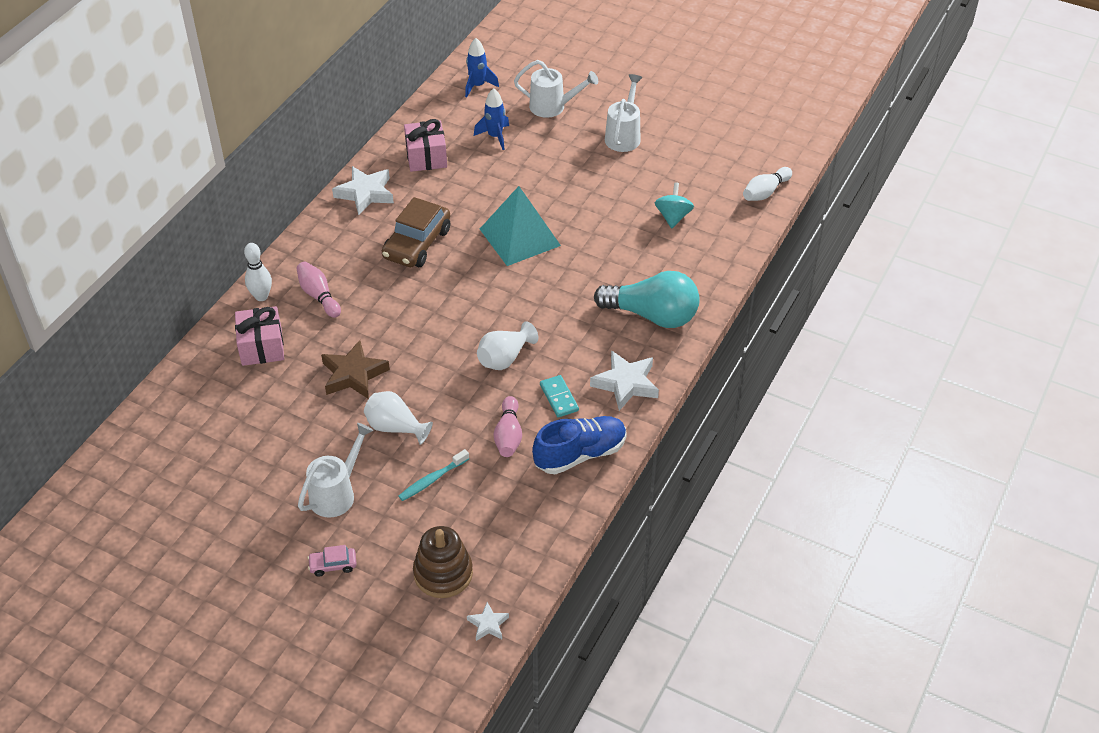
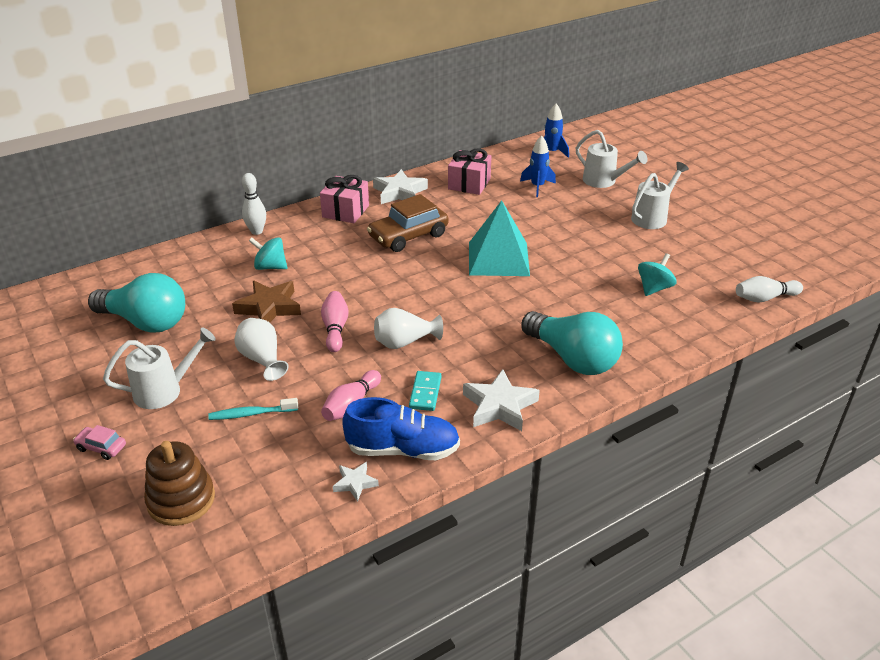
camera: 30 degrees right, 10 degrees down
(250, 438) = (146, 322): none -> turquoise light bulb
(261, 347) = (222, 263): pink gift -> pink gift (345, 211)
(314, 331) = (270, 267): none -> turquoise spinning top
(319, 296) = (298, 245): pink bowling pin -> pink bowling pin (335, 329)
(488, 624) = (173, 570): white star -> white star (355, 483)

